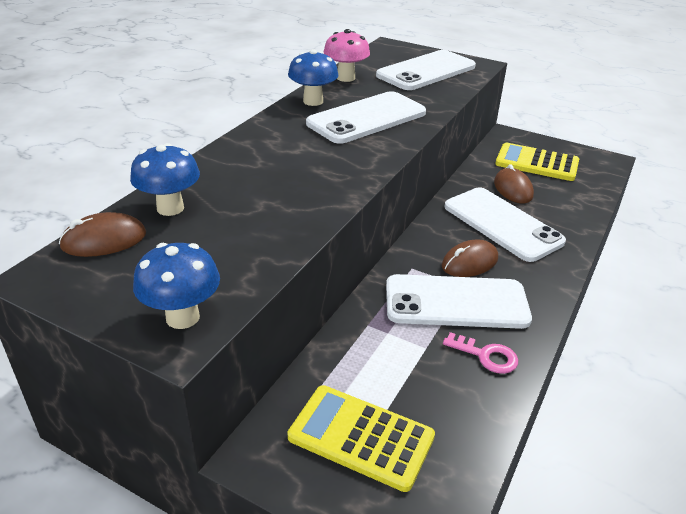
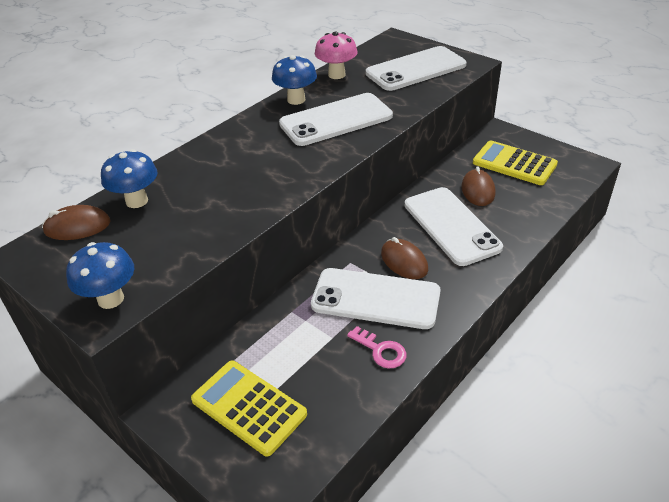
camera: 15 degrees right, 5 degrees up
(469, 262) = (404, 261): brown mouse -> brown mouse turned 75 degrees clockwise

